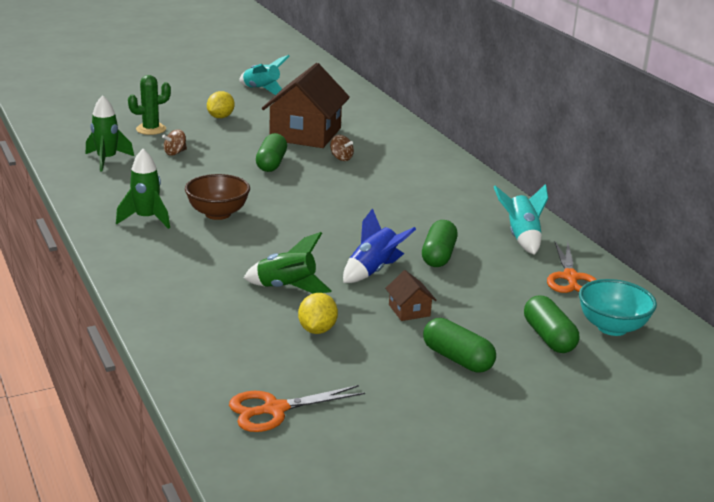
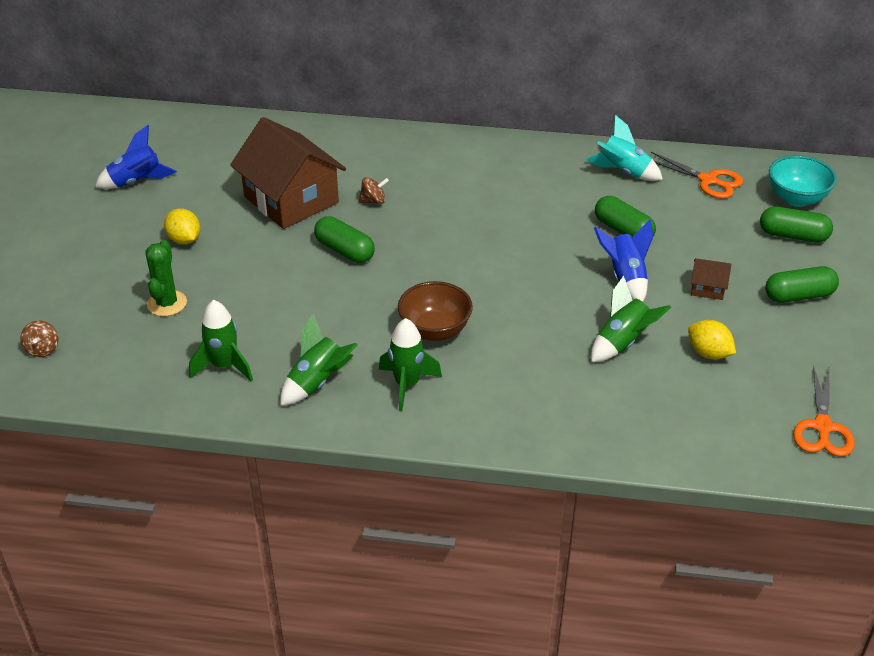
camera: 55 degrees left, 15 degrees up
(119, 190) = (317, 382): none -> green rocket
(175, 153) = (253, 307): brown spinning top -> brown spinning top (42, 349)
(262, 90) = (136, 182): turquoise rocket -> blue rocket

